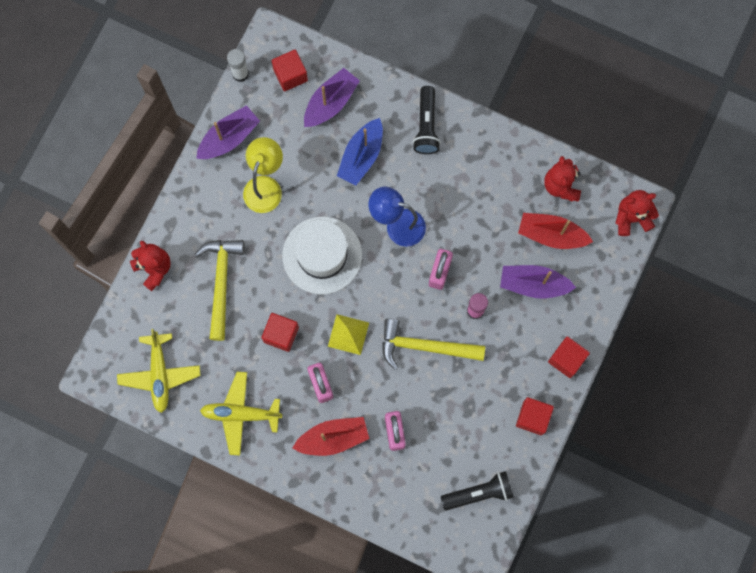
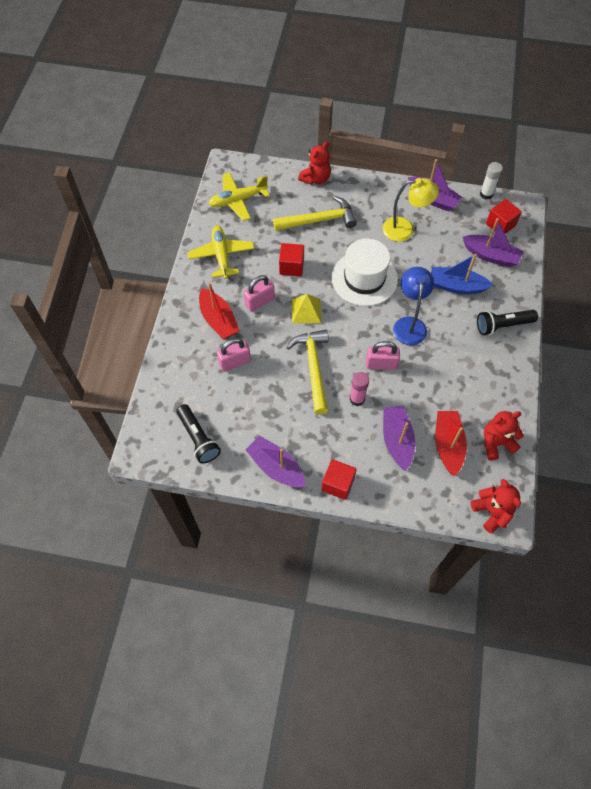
camera: 75 degrees right, 15 degrees down
(532, 417) = (276, 467): red cube -> purple boat

